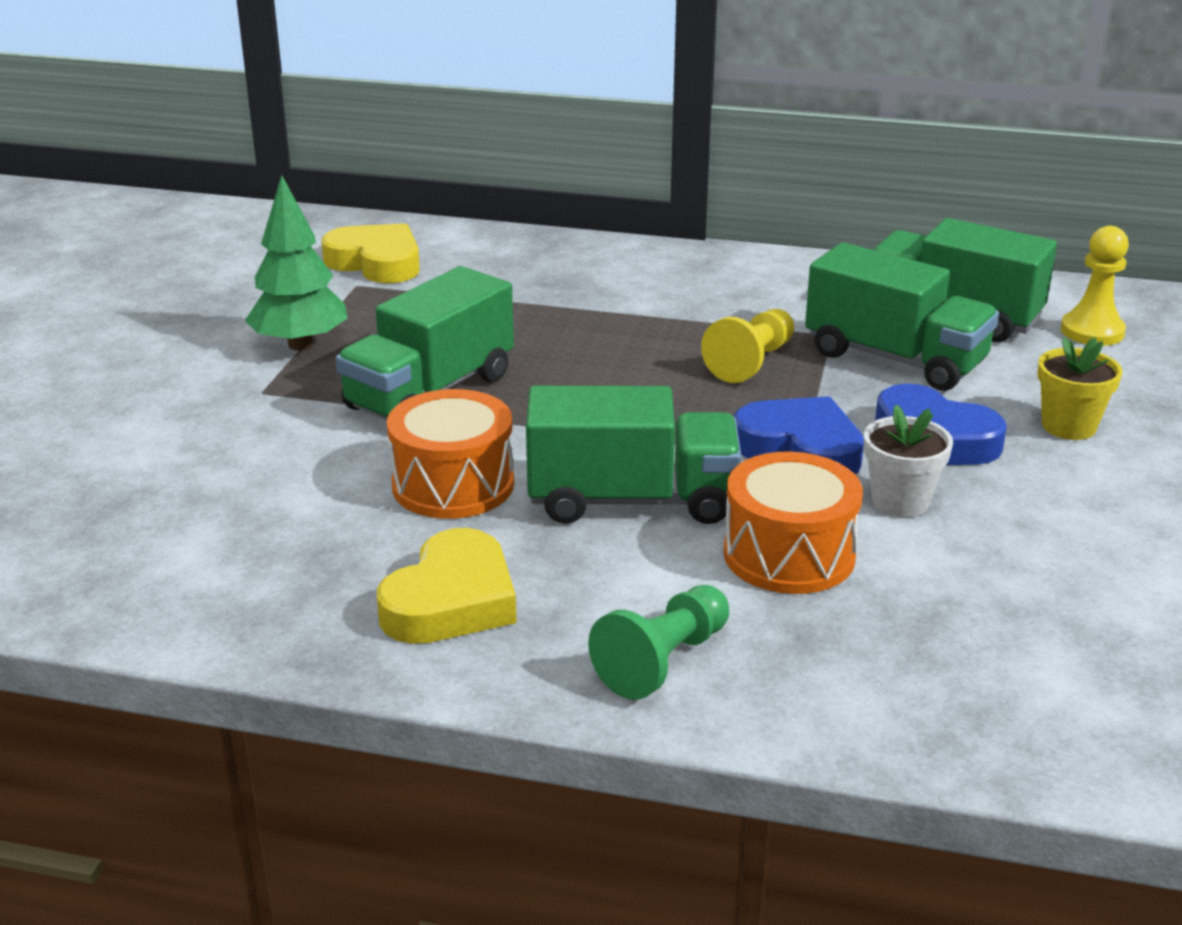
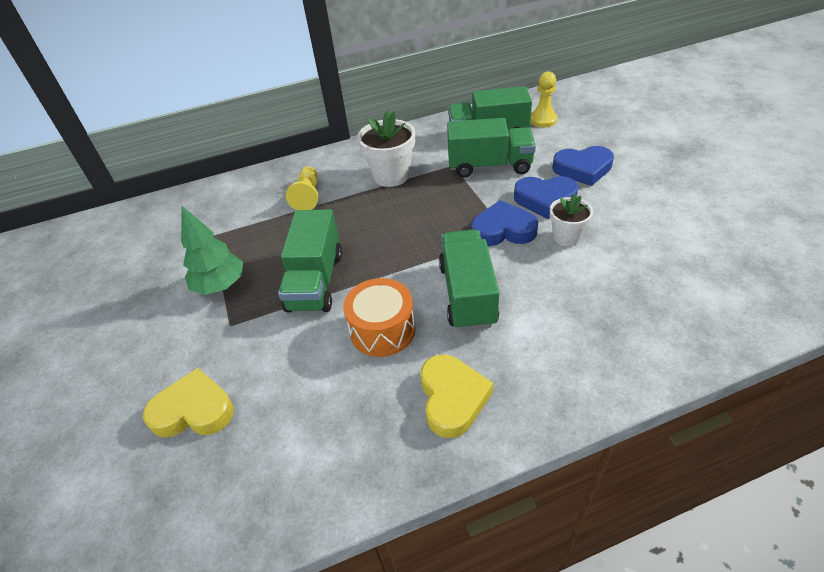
camera: 30 degrees left, 15 degrees up
(376, 262) = (209, 217): yellow heart -> yellow heart (194, 410)
(631, 500) = (467, 294): green truck -> green truck turned 60 degrees counterclockwise
(663, 661) = (571, 375): green pawn -> none
(707, 311) = (391, 176): none -> white flower pot
(751, 362) = (437, 194): yellow pawn -> yellow pawn (308, 196)
(789, 555) = (557, 288): orange drum -> none
(1068, 426) = (583, 169): yellow flower pot -> blue heart

